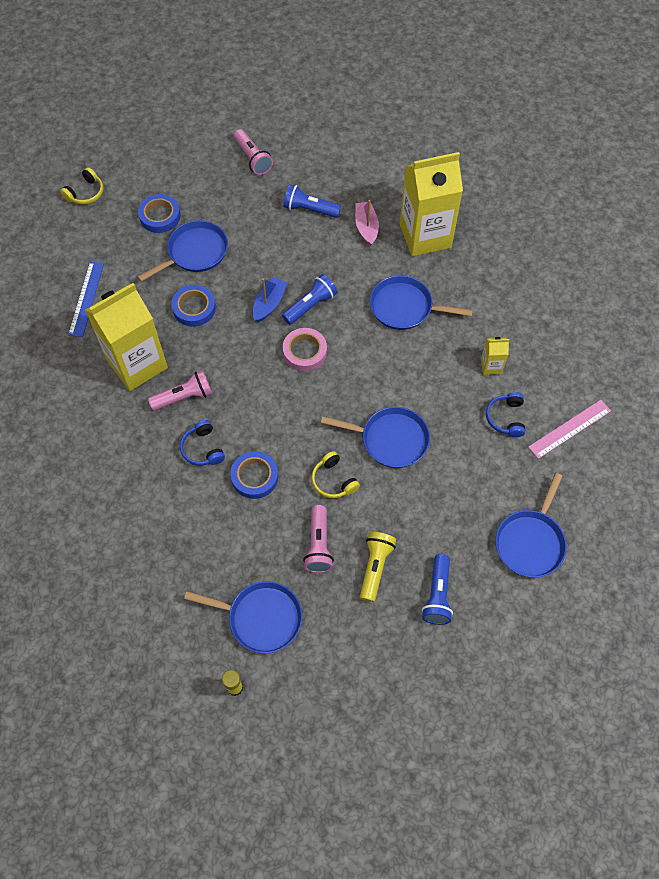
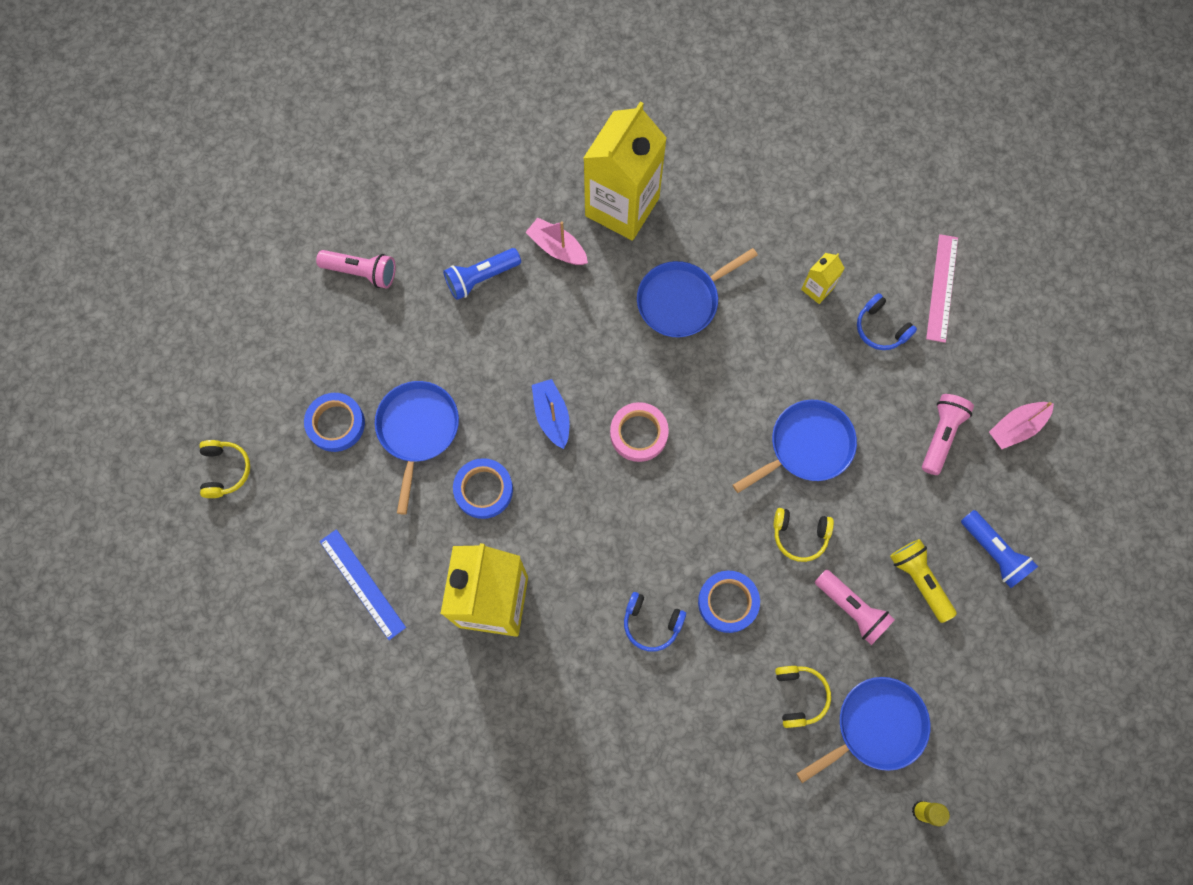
camera: 45 degrees left, 10 degrees up
(184, 397) = (577, 590): pink flashlight -> pink flashlight (941, 435)
(237, 560) = (799, 696): none -> yellow headphones
(311, 305) = (593, 380): blue flashlight -> none
(530, 542) = (1016, 427): blue pan -> pink boat

